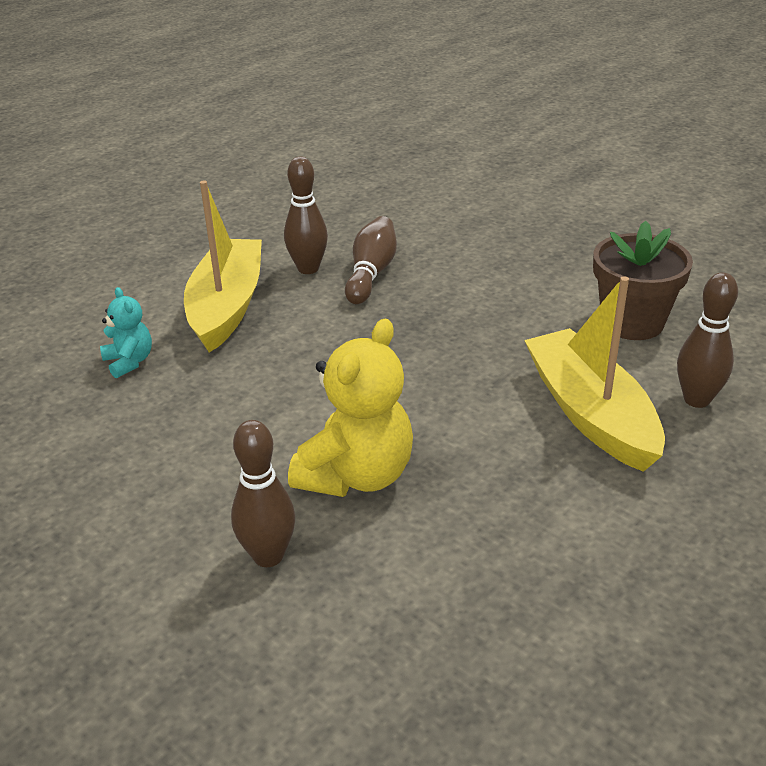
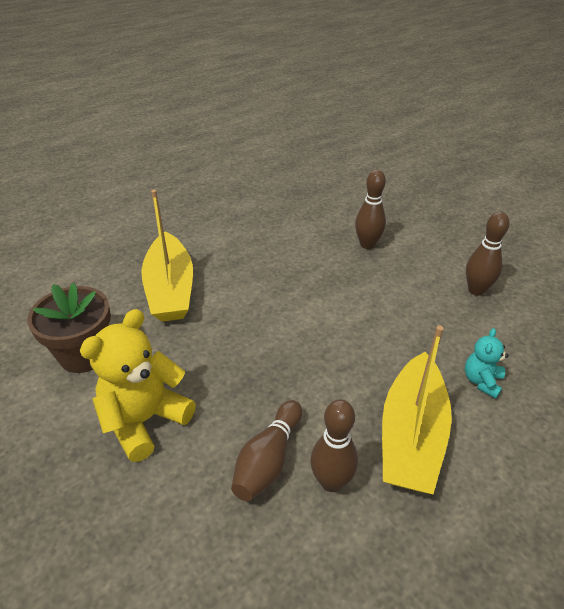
camera: 170 degrees left, 5 degrees up
(129, 362) = (481, 381): turquoise teddy bear -> turquoise teddy bear turned 45 degrees clockwise
(356, 475) = (319, 274): yellow teddy bear -> yellow teddy bear (145, 420)
(696, 399) = (102, 288): brown bowling pin -> brown bowling pin (476, 290)

